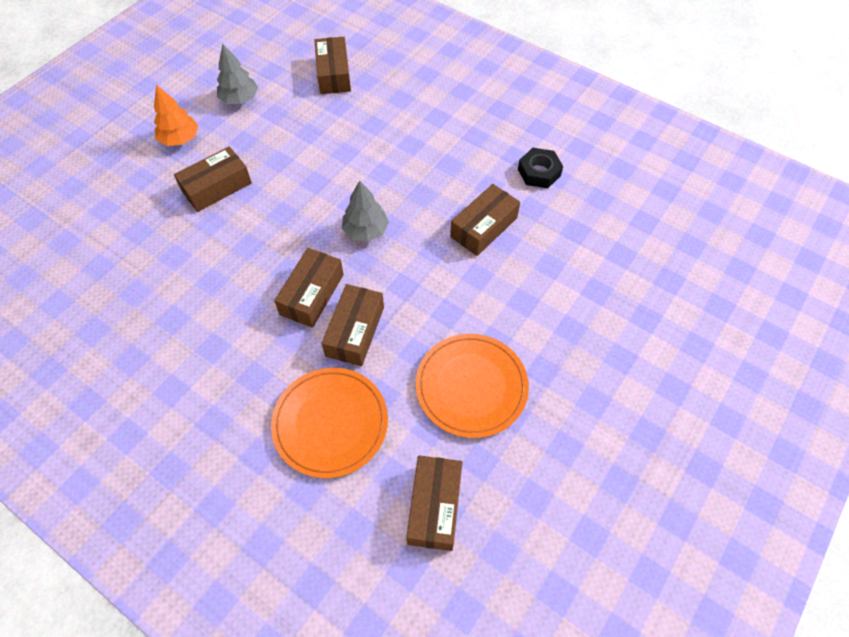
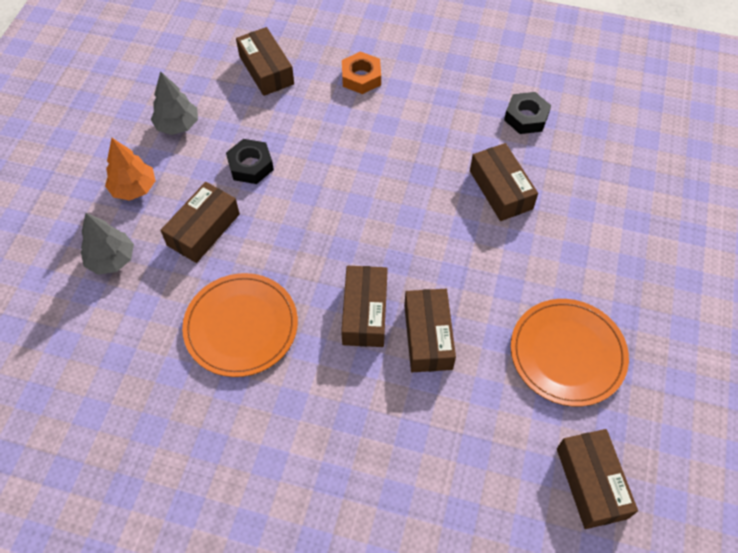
camera: 20 degrees left, 0 degrees up
(281, 147) = (250, 165): none -> black nut
(330, 423) = (451, 438): orange plate -> orange plate (241, 326)
(366, 231) = (386, 229): grey tree -> grey tree (111, 259)
(410, 100) = (361, 77): none -> orange nut
(483, 227) = (500, 190): brown box -> brown box turned 45 degrees counterclockwise

